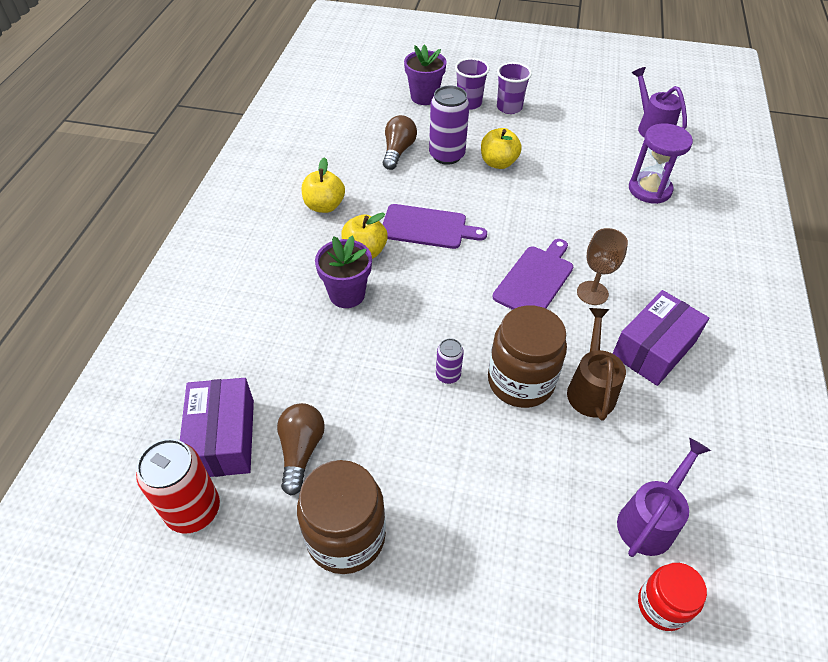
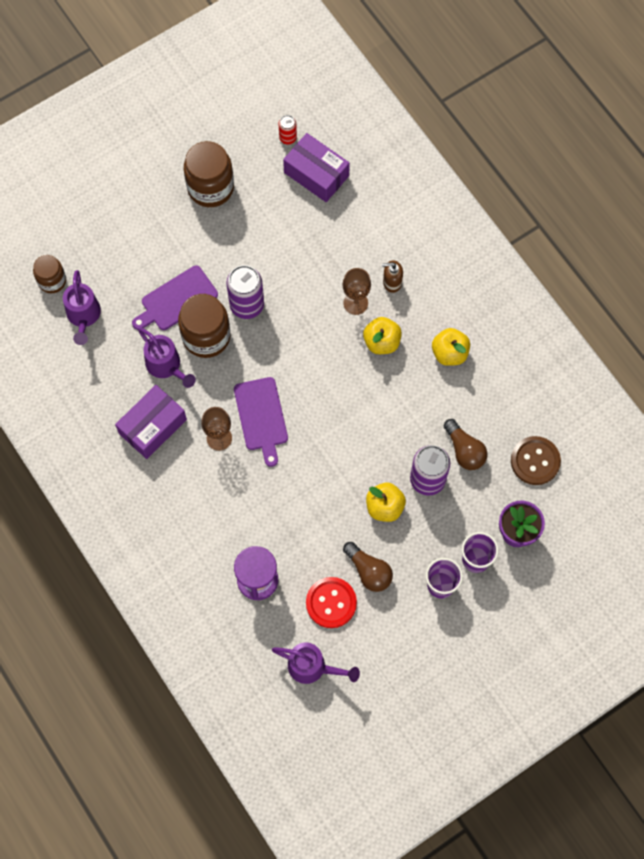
camera: 135 degrees right, 20 degrees up
(193, 510) = (288, 138): red can -> red can, size x0.53
(295, 284) = (392, 282): none -> brown soap dispenser
(301, 451) = (273, 202): brown light bulb -> brown light bulb (369, 571)
(347, 294) = (355, 303): purple flower pot -> brown goblet
(359, 116) = (535, 461): none -> brown button
(427, 227) = (366, 397): purple cutting board -> purple cutting board (176, 300)
(448, 375) = (247, 305): purple can -> purple can, size x1.90
(591, 388) = (166, 366): brown watering can -> purple watering can
(601, 145) = (331, 603): none -> red button
(653, 349) = (153, 426): purple box -> purple box turned 45 degrees clockwise
(662, 605) = (52, 281): red jar -> brown jar

